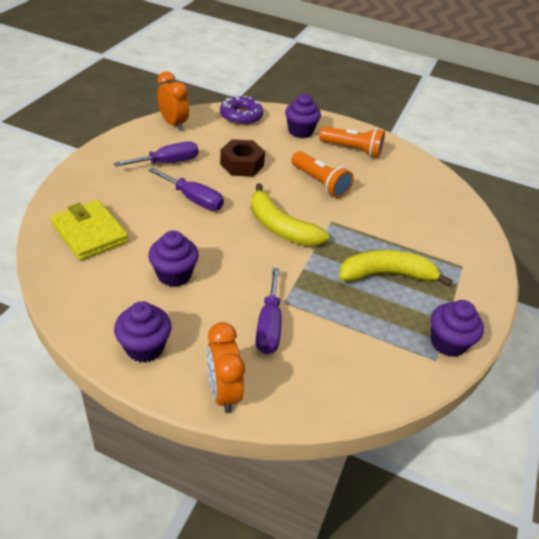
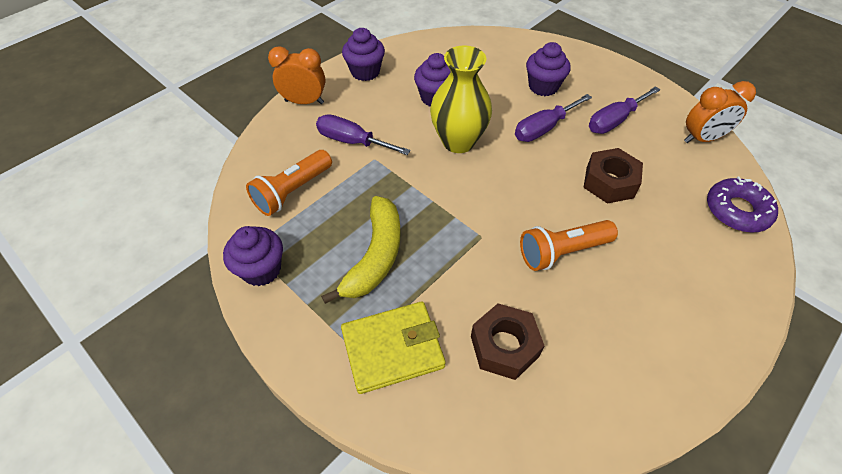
camera: 115 degrees right, 10 degrees up
(90, 233) = (504, 59): yellow wallet -> yellow wallet (393, 349)
(167, 162) = (614, 121): purple screwdriver -> purple screwdriver turned 60 degrees clockwise
(233, 248) = (458, 141): none -> yellow vase
(280, 227) = (481, 186): yellow banana -> none
(300, 131) = (701, 272): purple cupcake -> purple cupcake (543, 87)
(352, 150) = (651, 327): orange flashlight -> orange flashlight (292, 191)
(407, 202) = (504, 346): none -> brown nut

